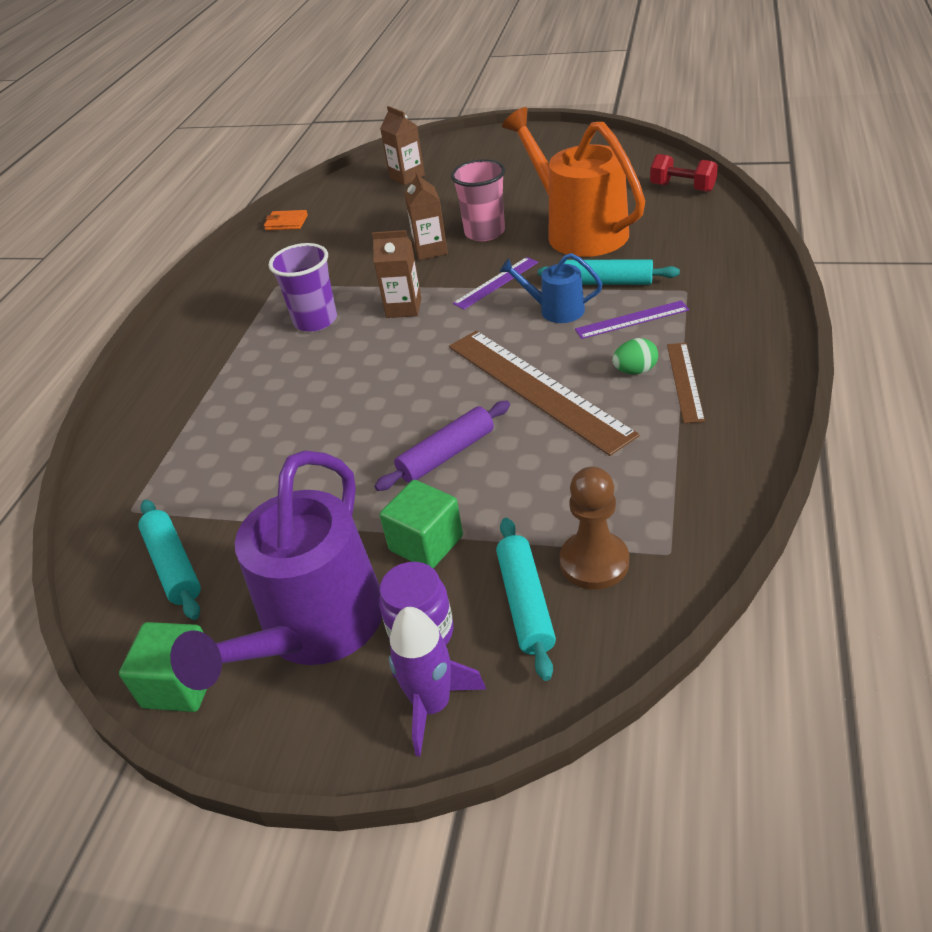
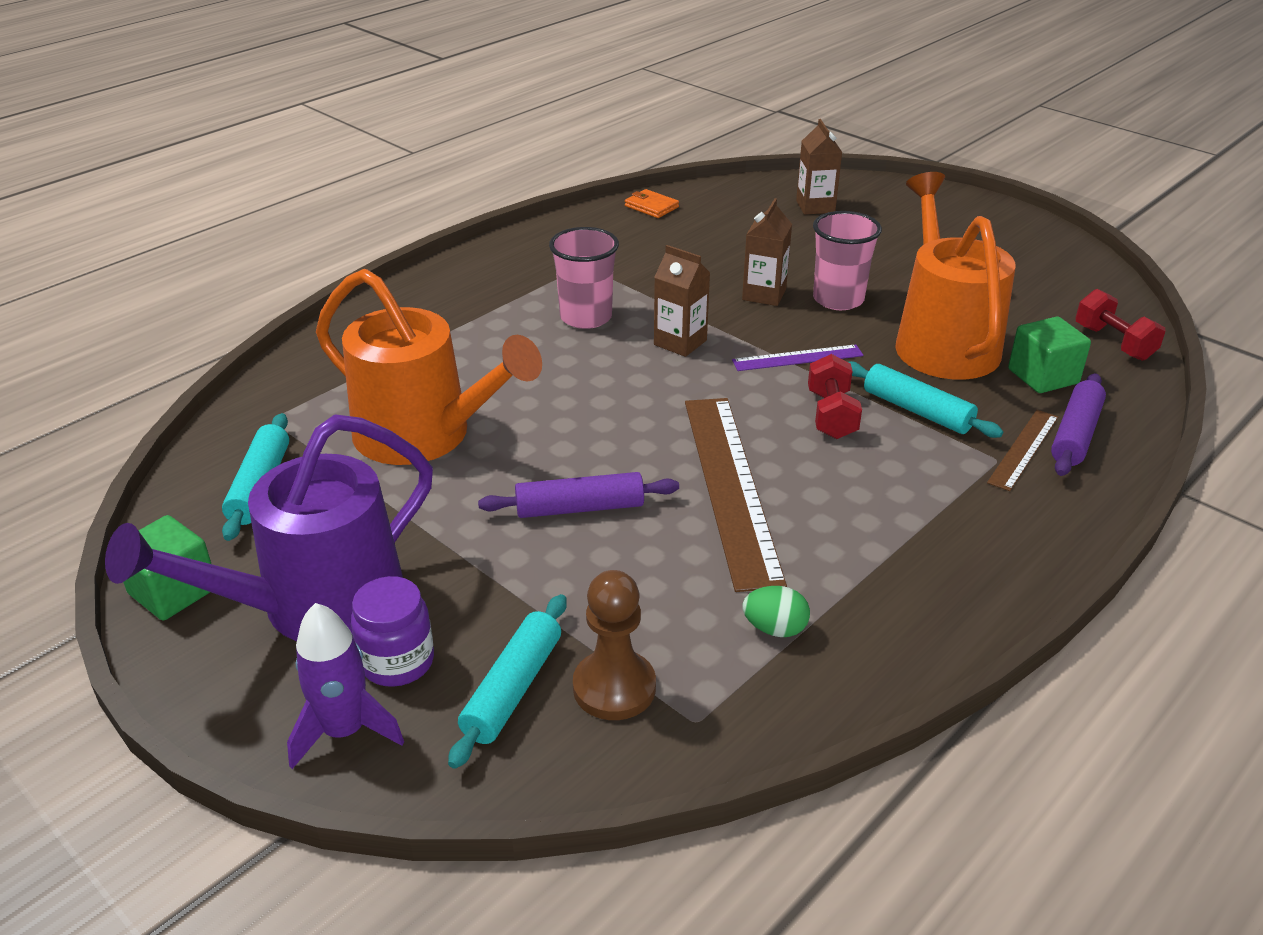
camera: 25 degrees right, 5 degrees down
(274, 462) = (424, 435): none -> orange watering can
(315, 320) = (586, 317): purple cup -> pink cup
(426, 543) = (480, 582): green cube -> green cube (1043, 376)
(556, 310) = (831, 415): blue watering can -> red dumbbell
(632, 320) = (903, 463): purple ruler -> none
(635, 371) = (851, 519): green egg -> green egg (775, 629)
(684, 381) = (893, 556): brown ruler -> brown ruler (1023, 449)
(716, 254) = (1075, 435): none -> purple rolling pin

